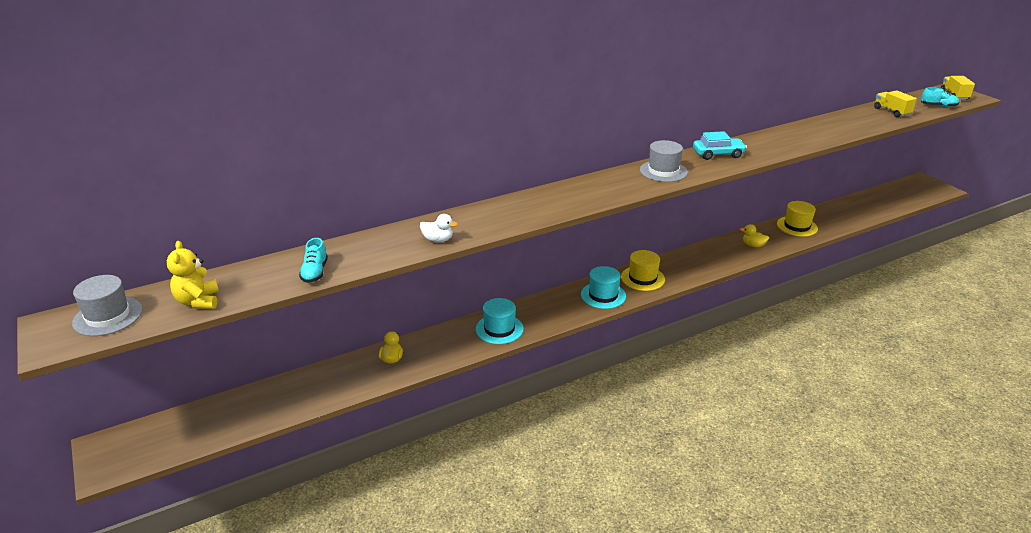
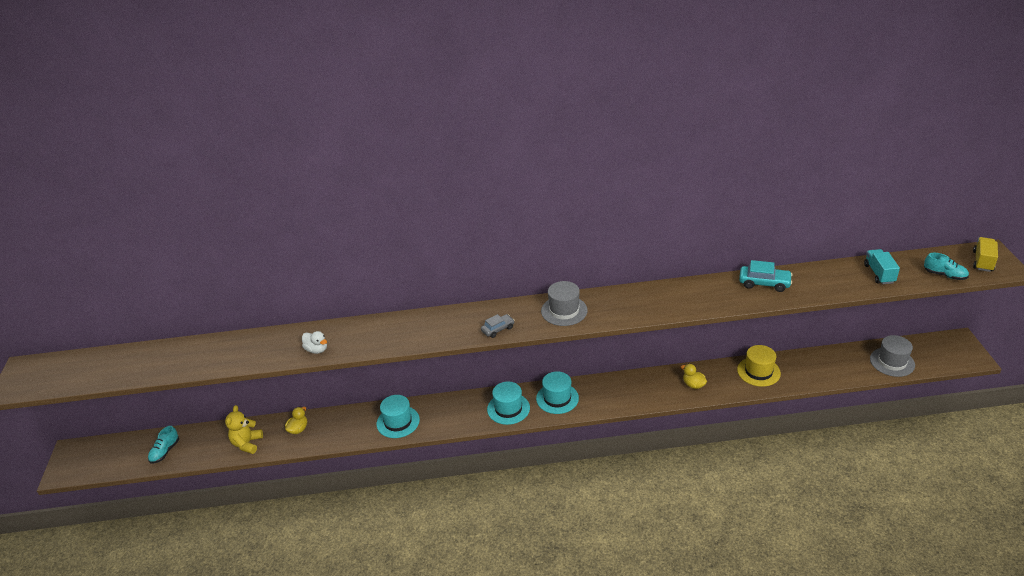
camera: 25 degrees right, 5 degrees up
(108, 316) = (58, 370): grey hat -> grey hat (892, 362)
(198, 301) = (118, 371): yellow teddy bear -> yellow teddy bear (247, 443)
(315, 272) = (208, 362): turquoise shoe -> turquoise shoe (165, 451)
(615, 193) = (498, 329): none -> grey car
(642, 278) = (557, 398): yellow hat -> turquoise hat
(718, 154) = (635, 299): turquoise car -> turquoise car (764, 283)
(891, 112) = (879, 274): yellow truck -> turquoise truck

